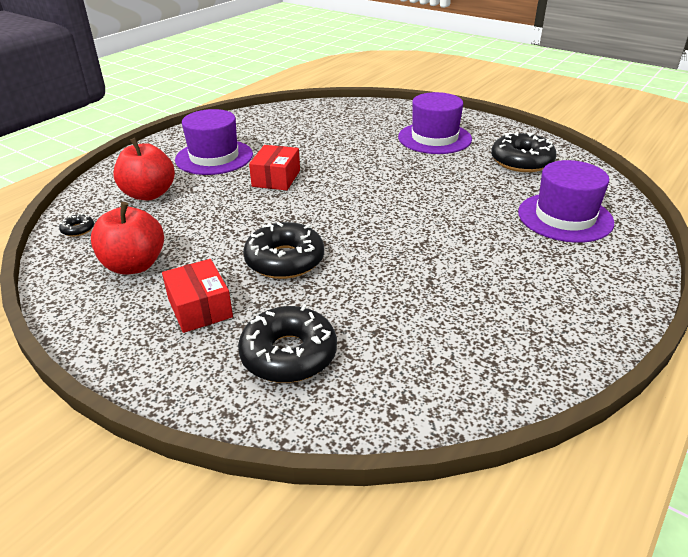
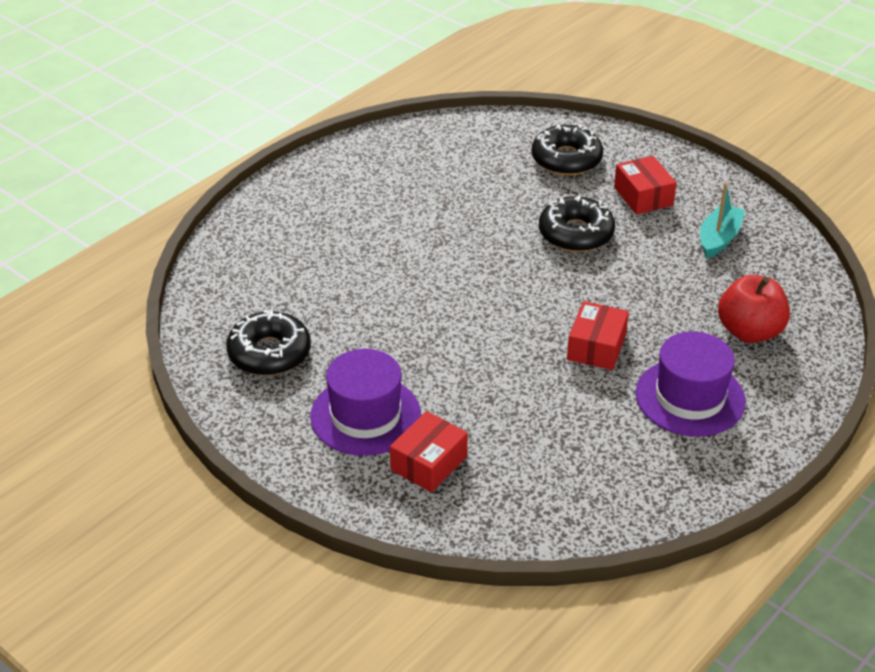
camera: 175 degrees left, 5 degrees up
(78, 229) = (802, 284): black donut -> none
(134, 265) = (719, 239): red apple -> turquoise boat
(386, 123) = (429, 463): none -> red box
(565, 217) = (279, 262): purple hat -> none

